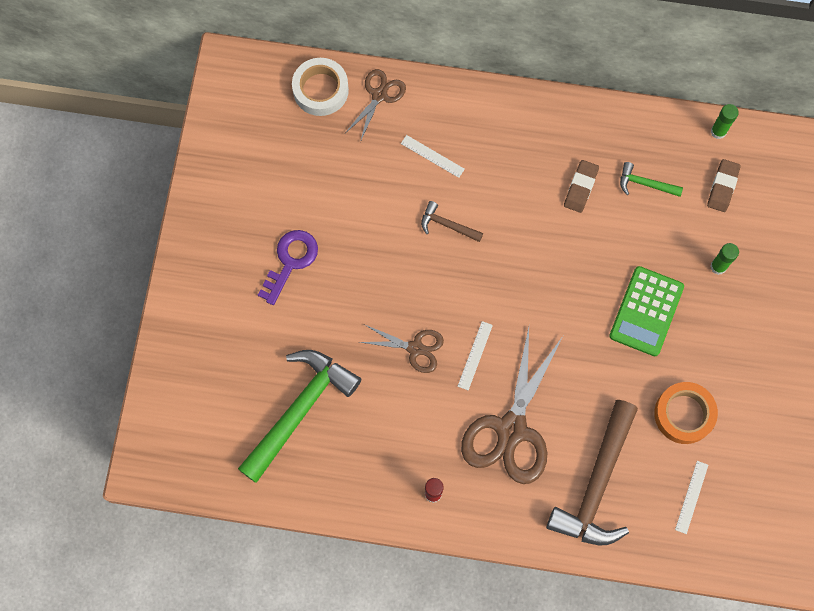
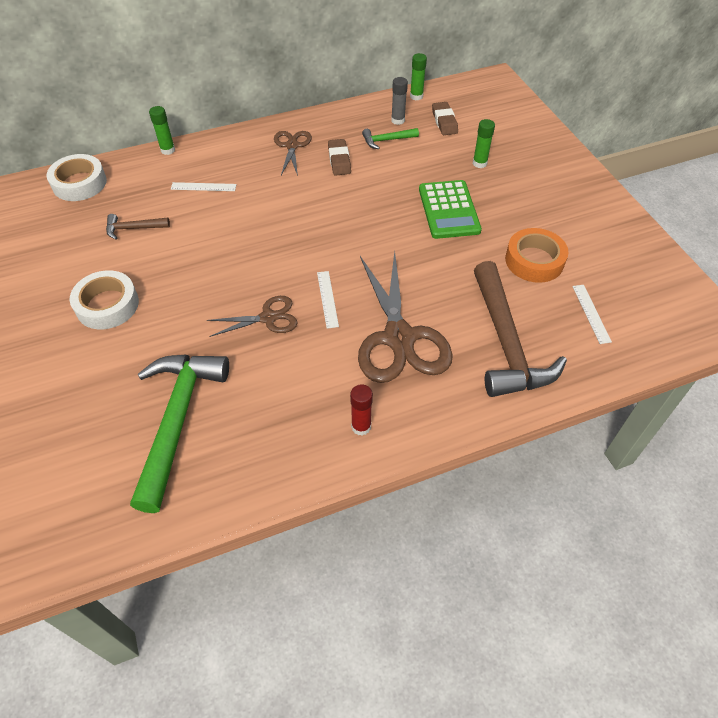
camera: 30 degrees left, 20 degrees down
(290, 261) = (107, 305): purple key -> white tape
(379, 95) = (135, 168): brown scissors -> brown scissors (292, 146)
(421, 84) = (168, 150): none -> green glue stick
(447, 225) = (244, 223): brown hammer -> brown hammer (134, 228)
(675, 159) = (398, 120): none -> grey glue stick

